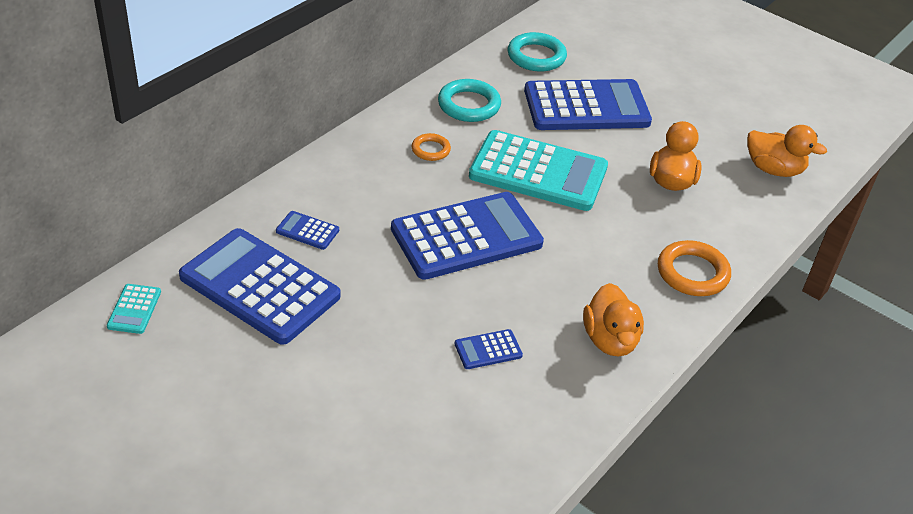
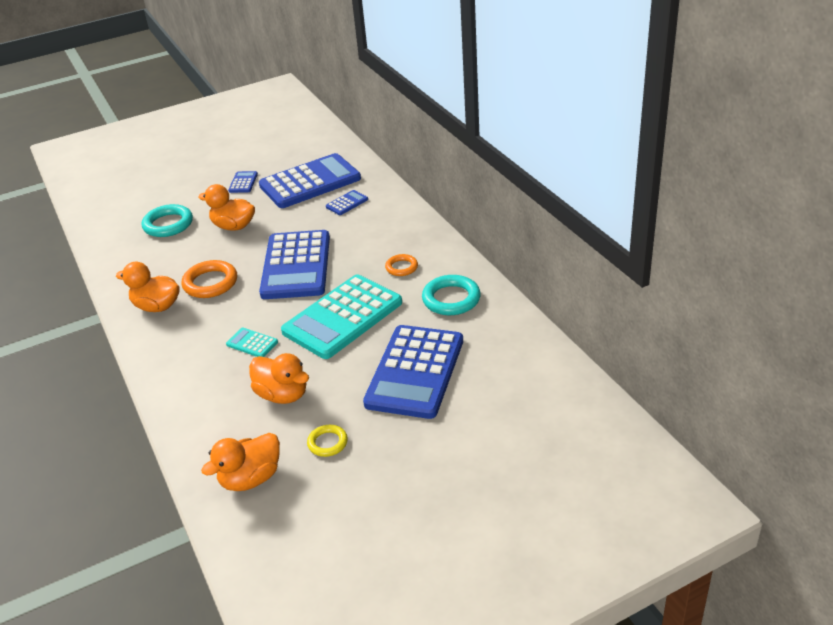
camera: 120 degrees right, 5 degrees down
(134, 309) = (322, 144): turquoise calculator -> turquoise calculator (252, 343)
(405, 332) = (233, 226): none -> orange duck
(488, 350) = (194, 254): blue calculator -> blue calculator (243, 182)
(536, 56) = (512, 360): turquoise ring -> turquoise ring (168, 224)
(692, 273) = (177, 369): orange ring -> orange ring (210, 283)
(703, 137) = (327, 443): none -> yellow ring

